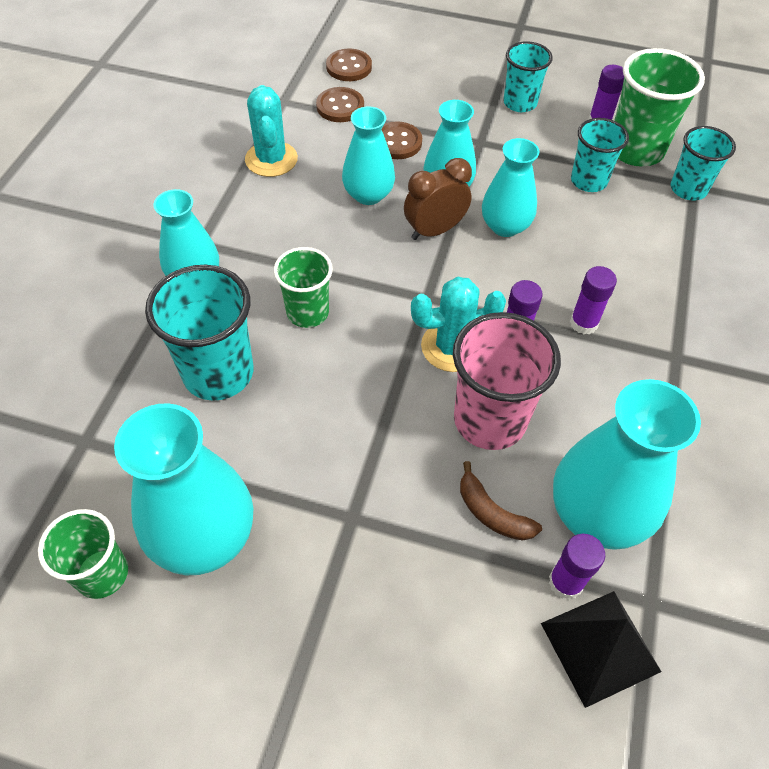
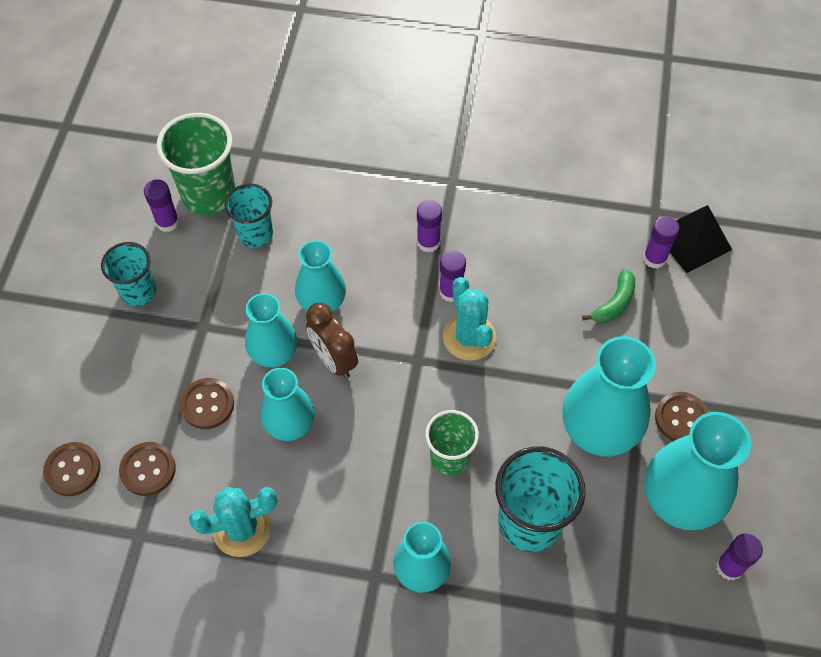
camera: 95 degrees left, 5 degrees up
(102, 573) = (729, 567): green cup -> purple glue stick
(311, 562) = (681, 418): none -> brown button
(489, 420) = (536, 307): pink cup -> none
(492, 513) = (614, 303): brown banana -> green banana
(597, 513) = (598, 238): turquoise vase -> turquoise vase (599, 428)
(688, 189) = (260, 158): turquoise cup -> none

